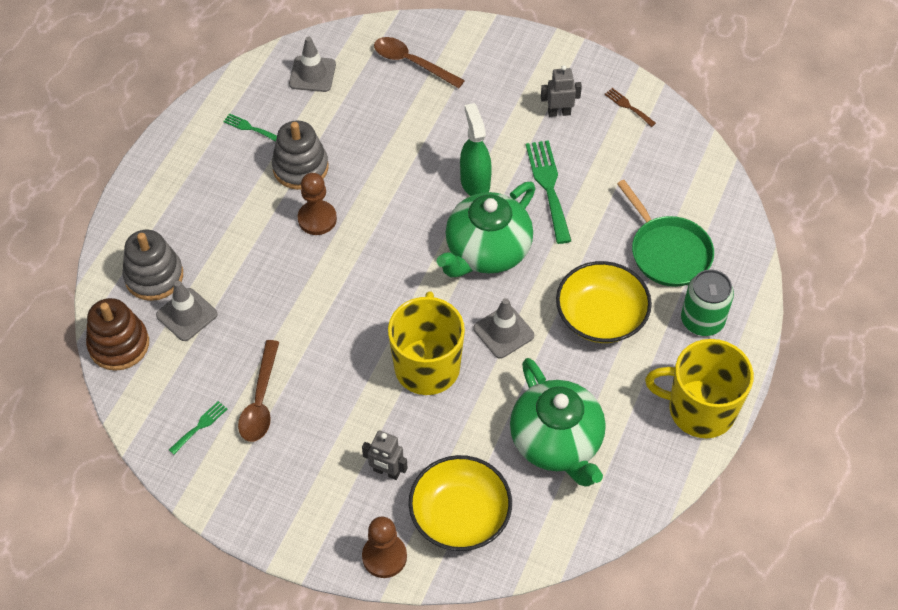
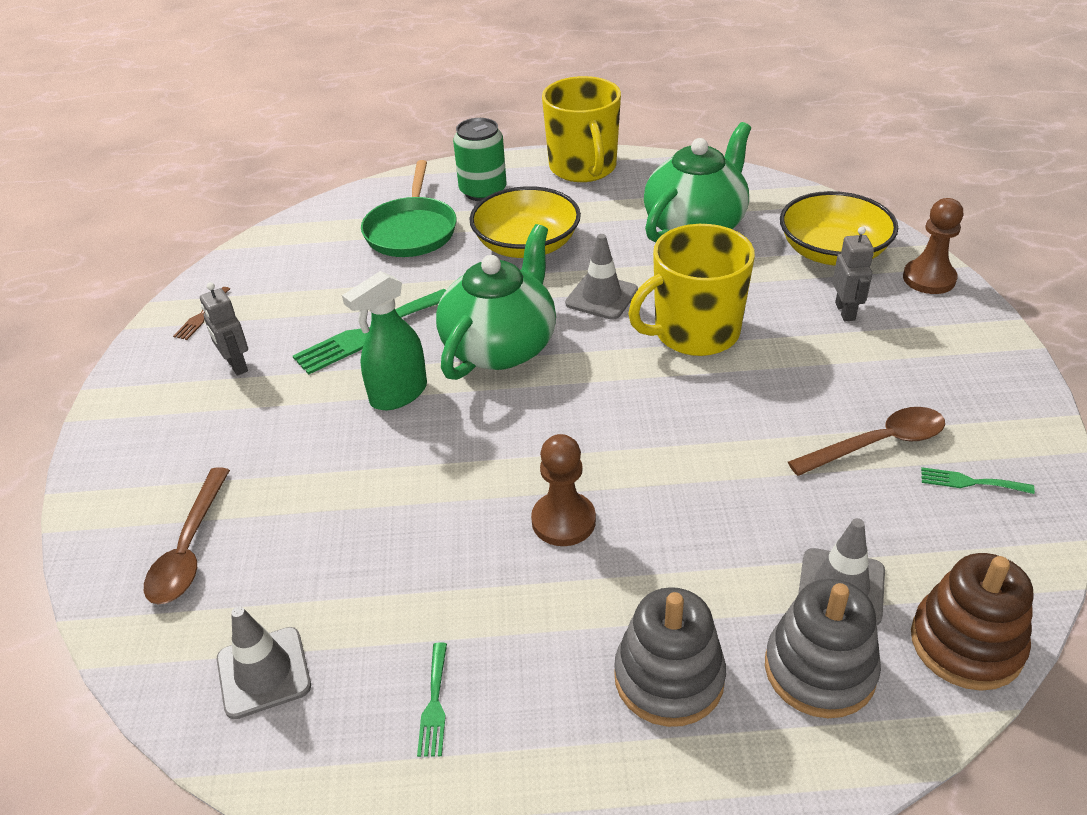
camera: 115 degrees left, 15 degrees down
(300, 167) = (480, 587): grey stacking toy -> grey stacking toy (669, 678)
(487, 251) = (500, 346): green teapot -> green teapot turned 75 degrees counterclockwise
(667, 252) = (411, 230): green pan -> green pan turned 150 degrees clockwise

